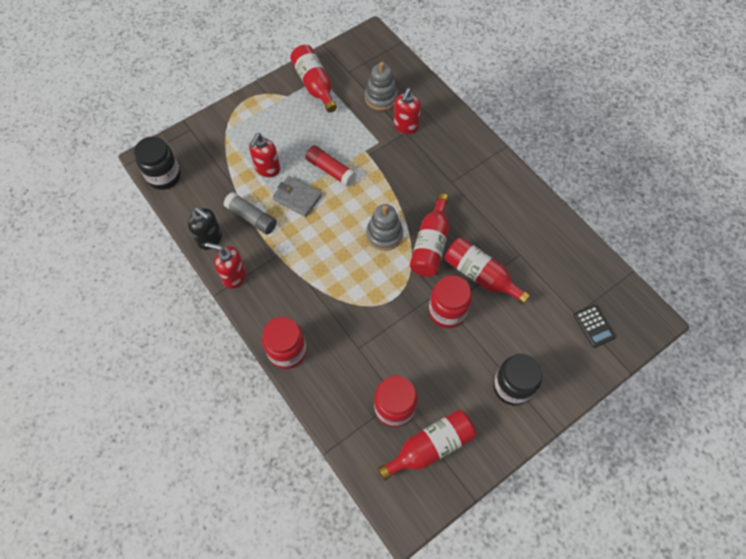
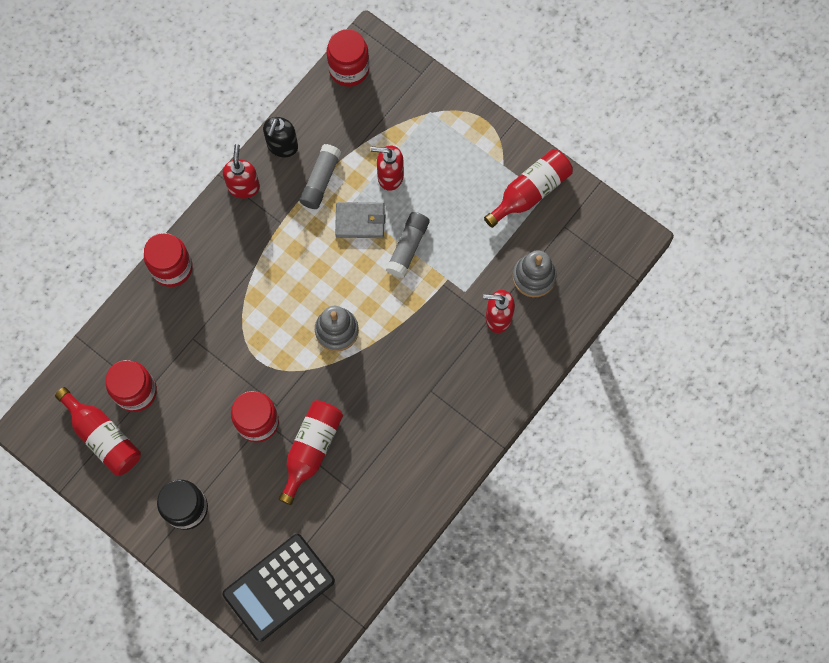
camera: 75 degrees right, 10 degrees up
(164, 176) = (349, 69): black jar -> red jar
(297, 197) = (360, 221): grey wallet -> grey wallet turned 75 degrees clockwise
(330, 170) = (408, 247): red glue stick -> grey glue stick
(430, 244) = (337, 385): red bottle -> none
(593, 326) = (279, 587): black calculator -> black calculator, size x2.13

